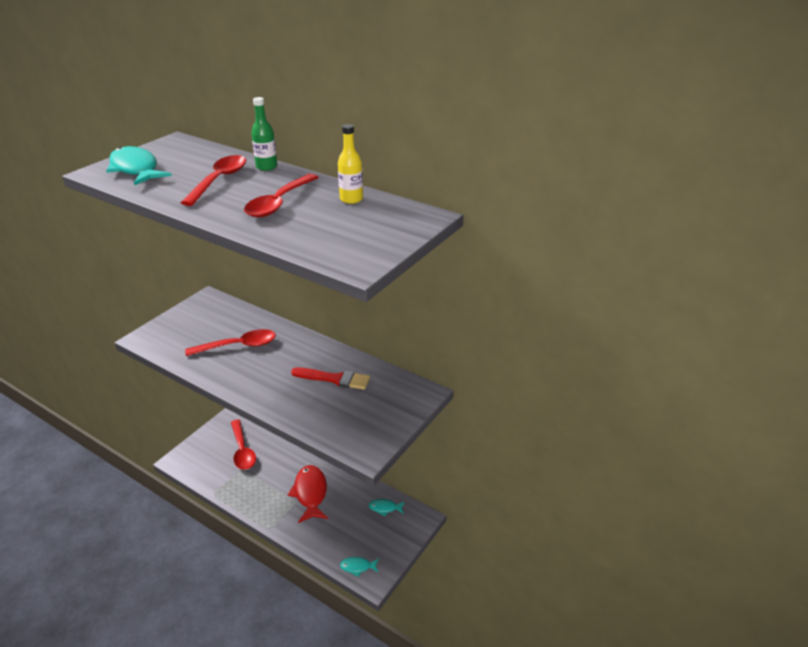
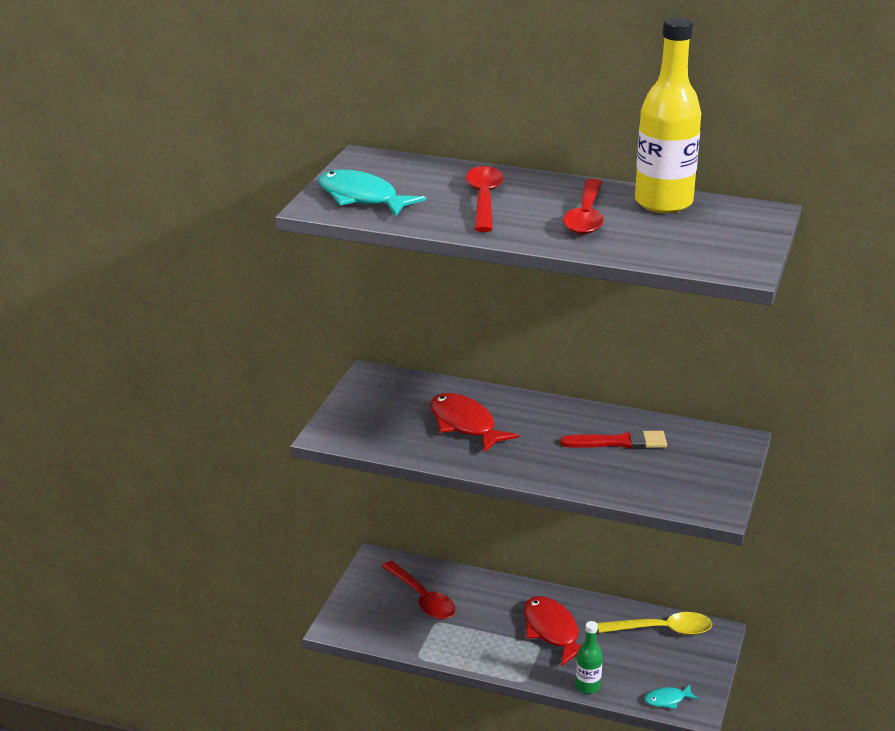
camera: 15 degrees left, 5 degrees down
(238, 346) = (465, 425): red spoon -> red fish
(266, 167) = (521, 177): green bottle -> green bottle (587, 686)
(351, 199) = (663, 203): yellow bottle -> yellow bottle, size x2.06
(385, 508) = (662, 630): turquoise fish -> yellow spoon

